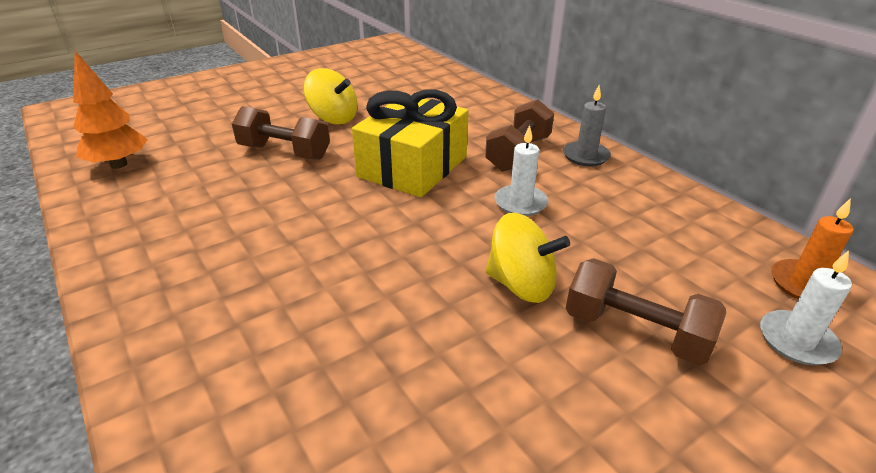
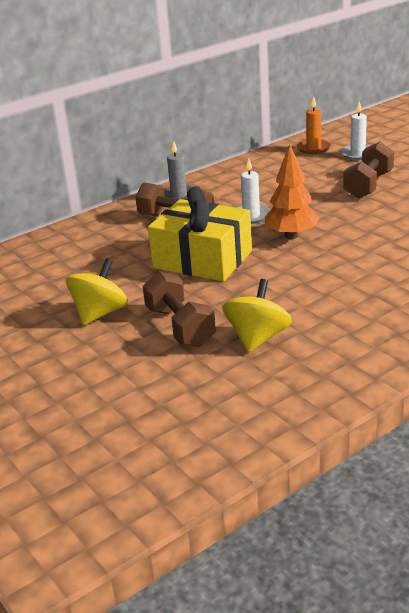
camera: 90 degrees left, 5 degrees down
(119, 164) = (216, 428): orange tree -> orange tree (291, 236)
(284, 152) = (180, 327): brown dumbbell -> brown dumbbell turned 45 degrees counterclockwise
(521, 285) = (342, 213): yellow spinning top -> yellow spinning top (257, 338)

